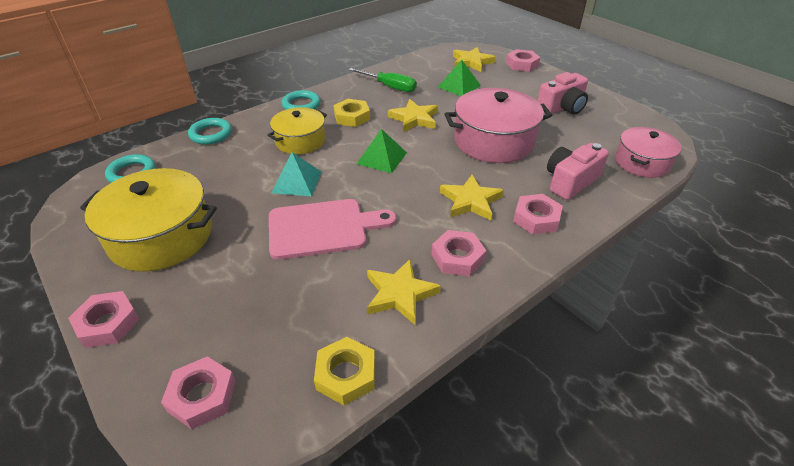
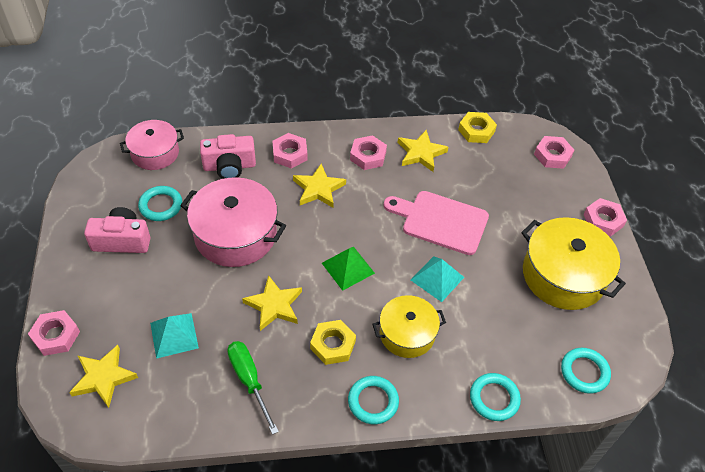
camera: 150 degrees left, 10 degrees up
(459, 86) = (174, 335): green pyramid -> turquoise pyramid
(573, 134) = (161, 206): none -> turquoise ring

